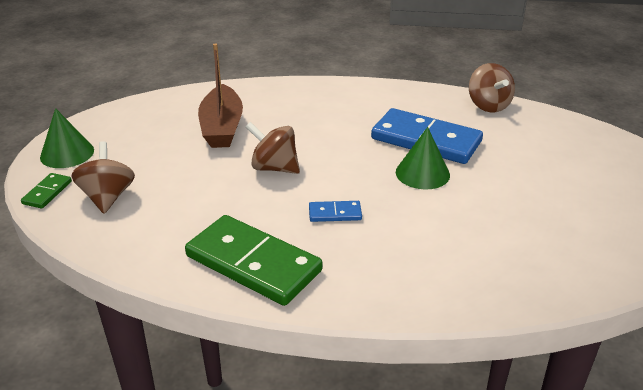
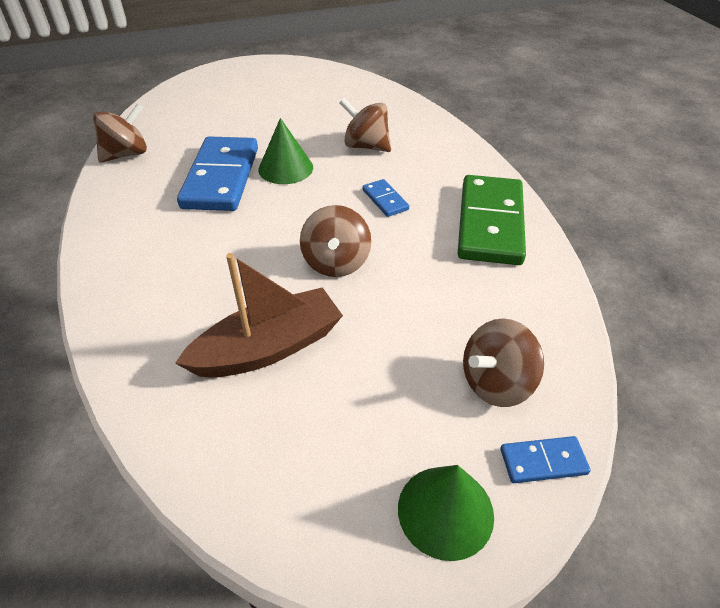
camera: 115 degrees left, 10 degrees up
(47, 192) = (543, 462): green domino -> blue domino
(438, 230) = (366, 146): none -> brown spinning top

